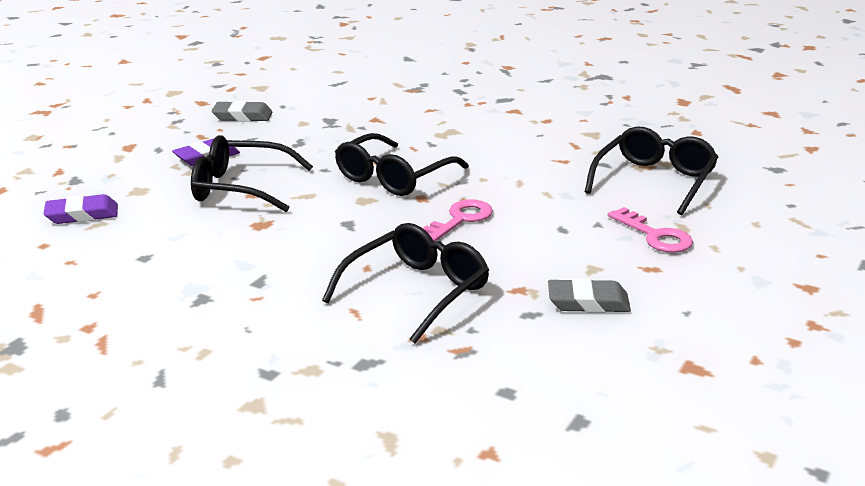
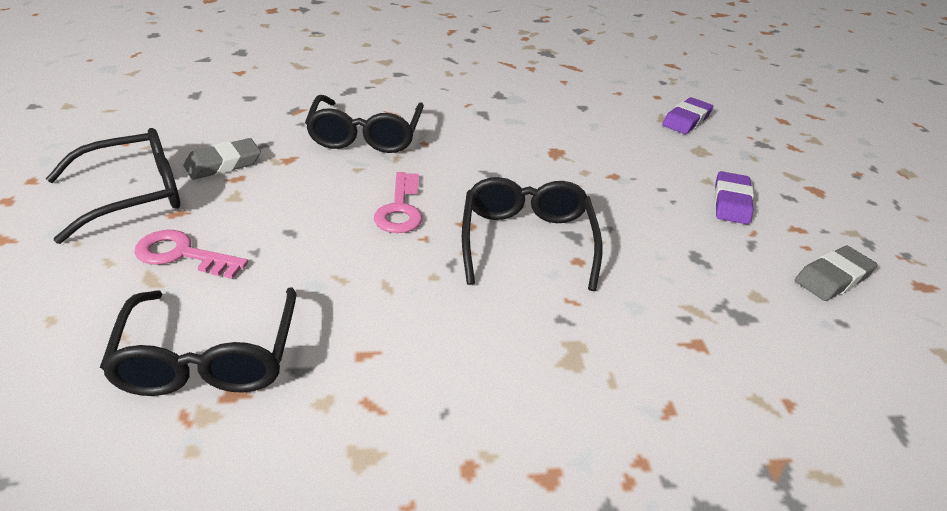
camera: 140 degrees right, 10 degrees up
(240, 188) = (635, 179): black glasses -> black glasses (133, 195)

